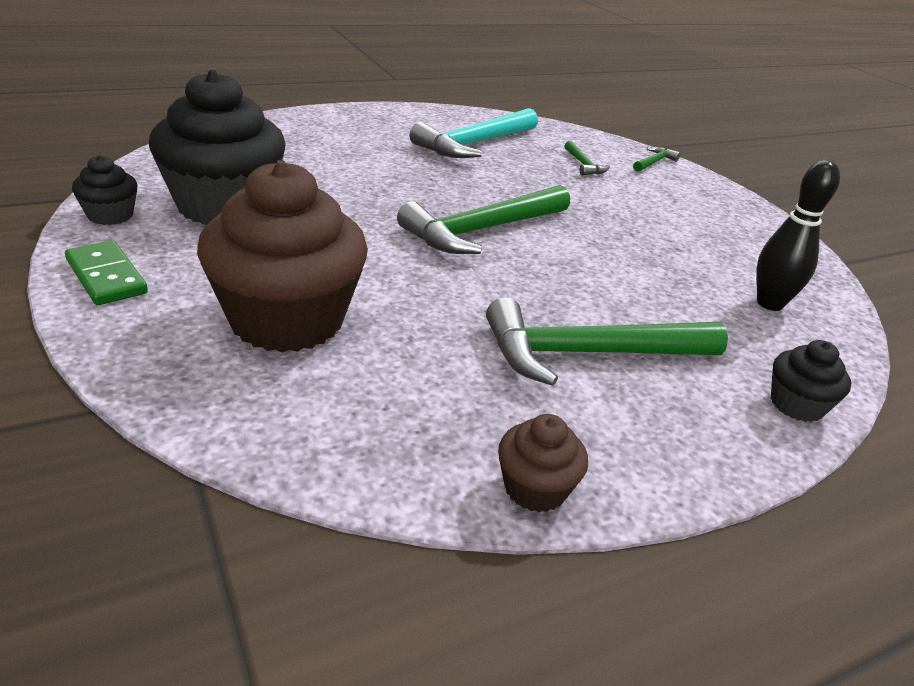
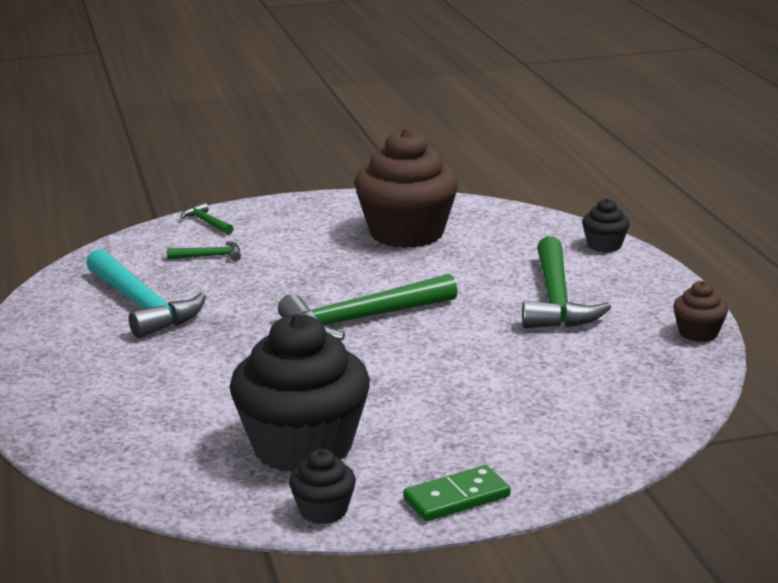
camera: 75 degrees left, 10 degrees down
(287, 319) = (522, 410): brown cupcake -> brown cupcake (407, 233)
(482, 230) = (361, 320): green hammer -> green hammer turned 90 degrees clockwise
(769, 303) = (482, 227): black bowling pin -> none

